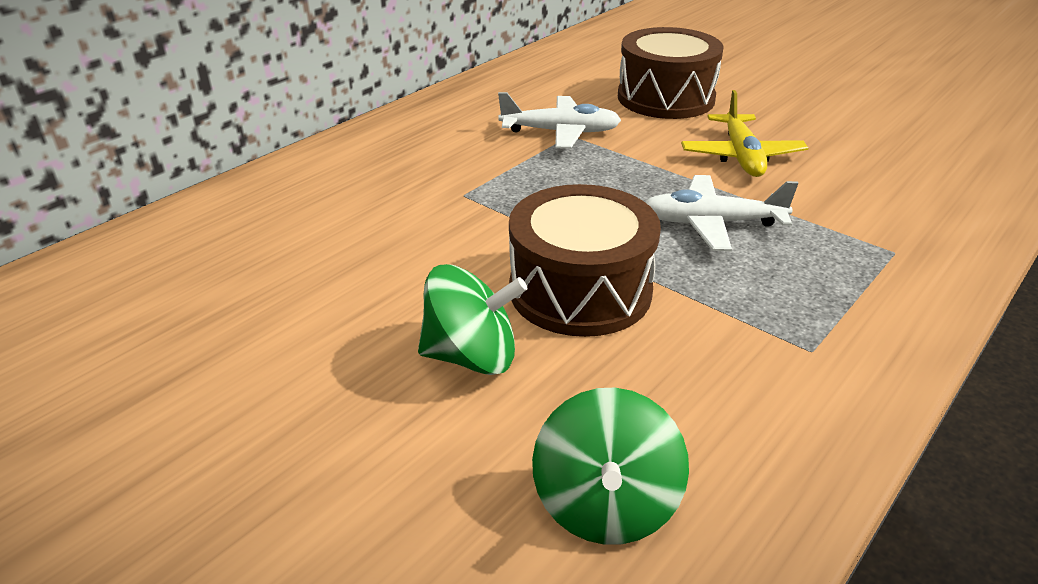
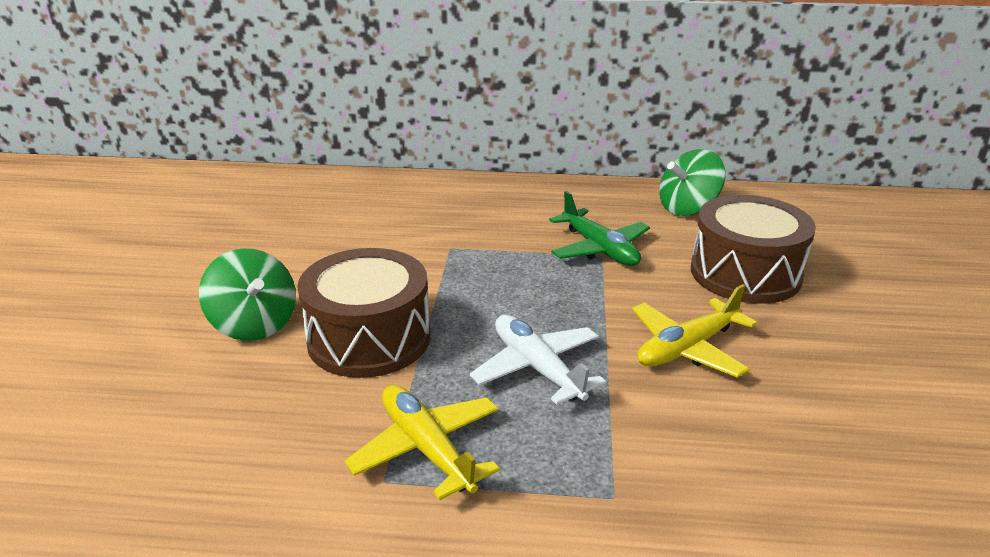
camera: 55 degrees right, 5 degrees down
(561, 132) = (599, 249): white plane -> green plane
(605, 504) = (132, 430): green spinning top -> green spinning top (688, 208)
(783, 313) = (426, 449): none -> yellow plane

